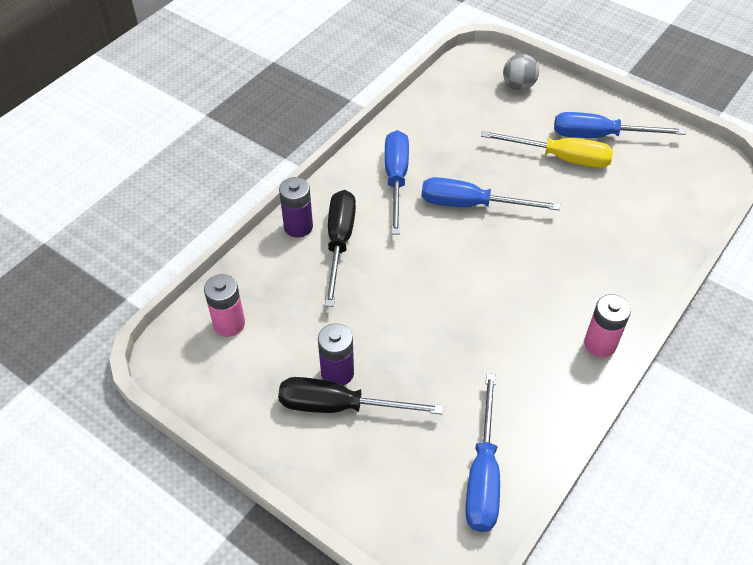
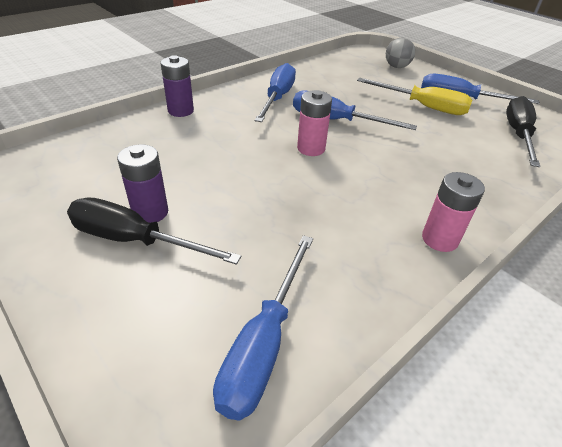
camera: 10 degrees right, 10 degrees down
(229, 324) = (76, 159): pink battery -> pink battery (311, 148)
(339, 242) = (209, 125): black screwdriver -> black screwdriver (518, 134)

